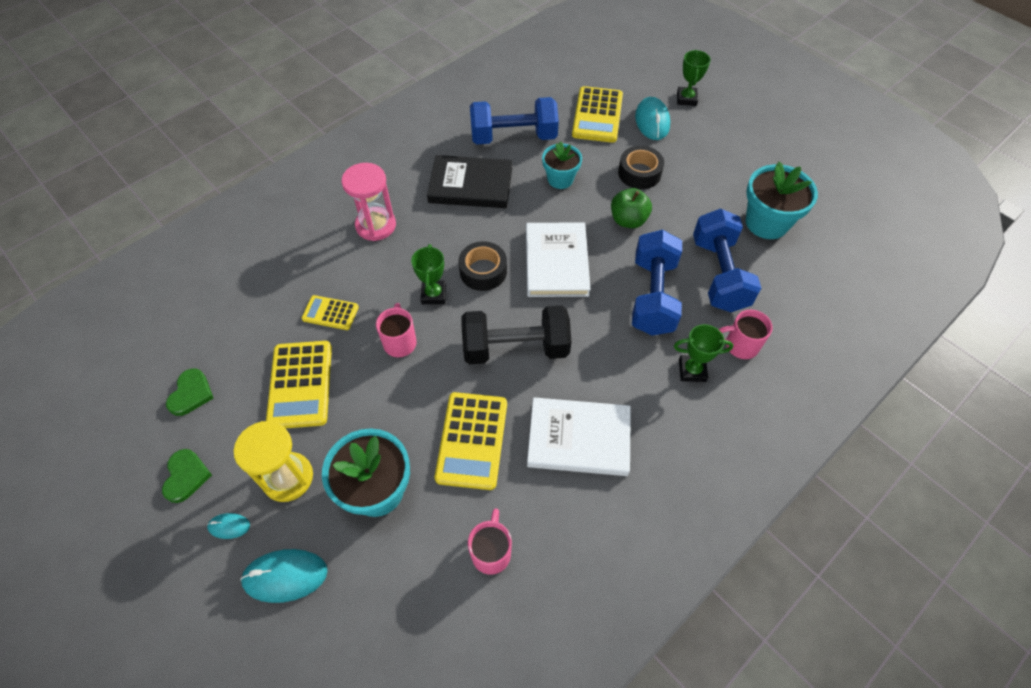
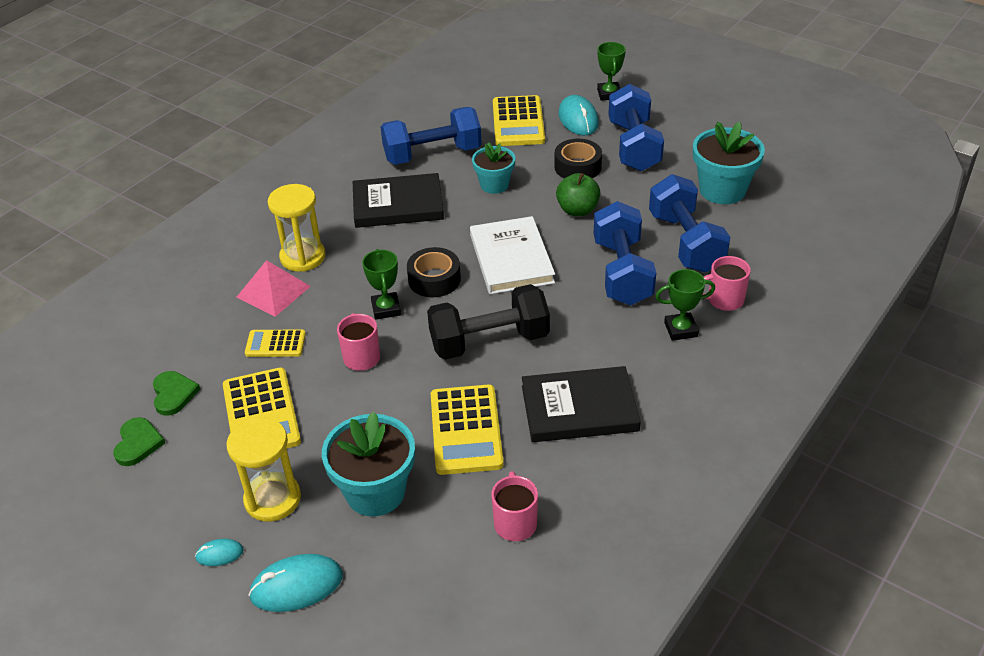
camera: 10 degrees left, 15 degrees down
(186, 476) = (156, 518): green heart -> green heart (173, 394)
(342, 257) = (273, 291): none -> pink pyramid
(376, 225) = (302, 257): pink hourglass -> yellow hourglass
(579, 438) = (579, 408): white book -> black book
(696, 159) = (633, 146): none -> blue dumbbell

